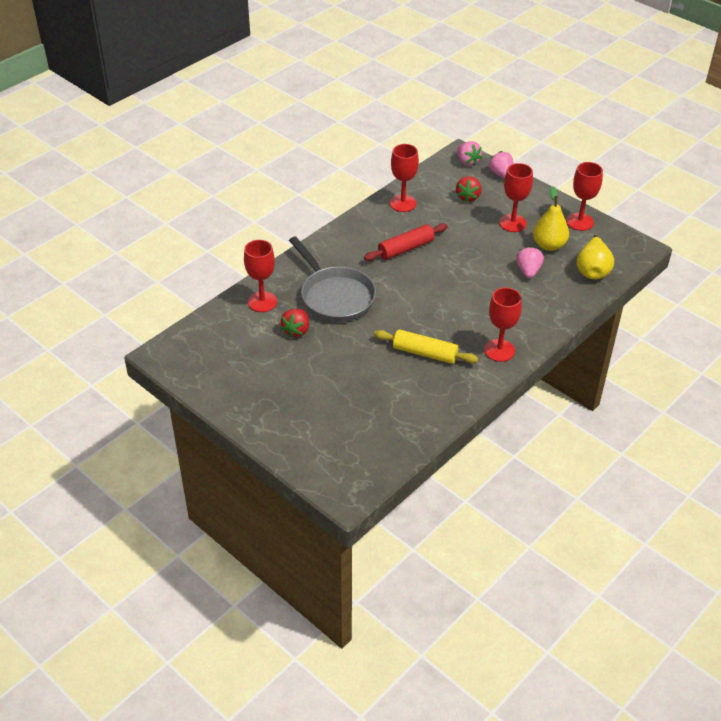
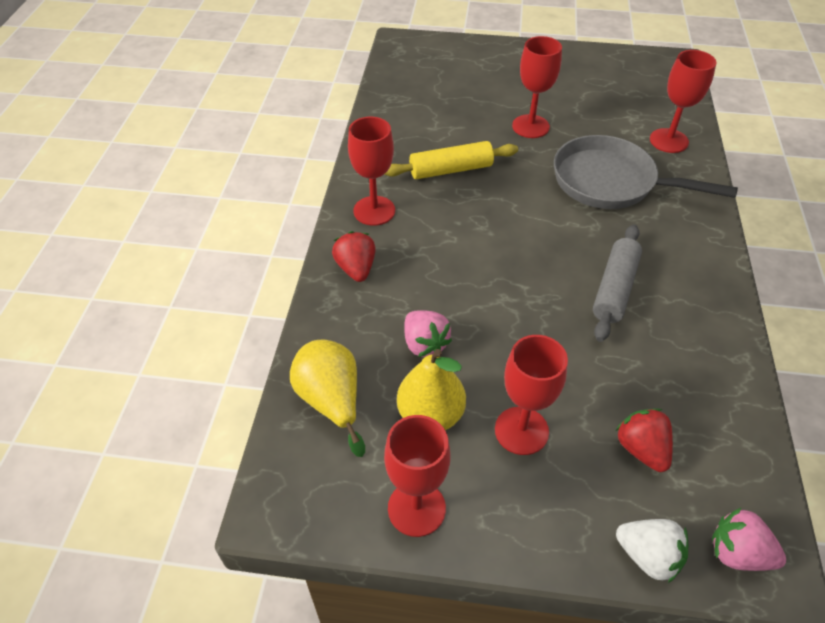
camera: 145 degrees right, 5 degrees up
(296, 330) = (598, 131): red strawberry -> red strawberry (356, 269)
(402, 203) = (712, 369): red goblet -> red goblet (530, 126)
(406, 248) = (614, 289): red rolling pin -> grey rolling pin
(501, 174) = (648, 556): pink strawberry -> white strawberry

